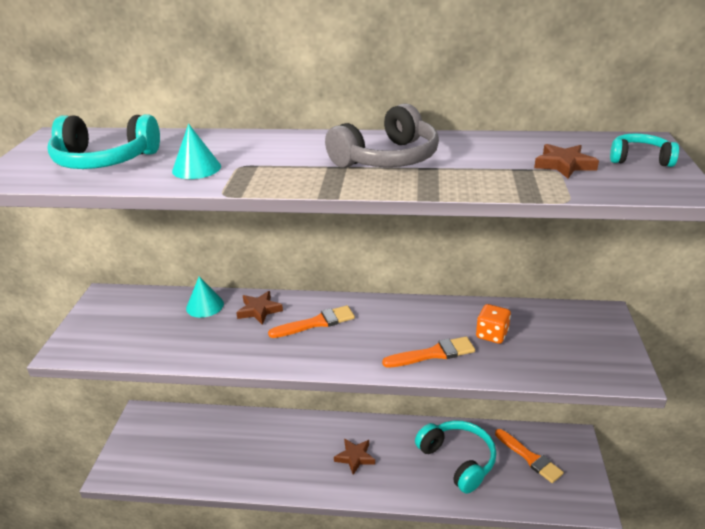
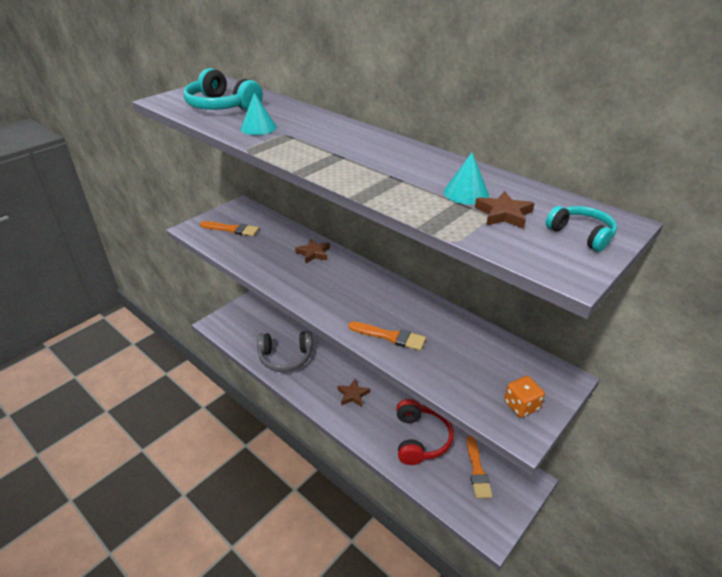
camera: 35 degrees right, 5 degrees up
(205, 306) = (286, 236): turquoise cone -> turquoise cone (466, 193)
(316, 323) = (338, 278): orange brush -> orange brush (232, 229)
(387, 158) = (380, 161): grey headphones -> grey headphones (286, 357)
(457, 460) = (420, 439): turquoise headphones -> red headphones
(491, 334) = (449, 345): orange dice -> orange dice (521, 406)

